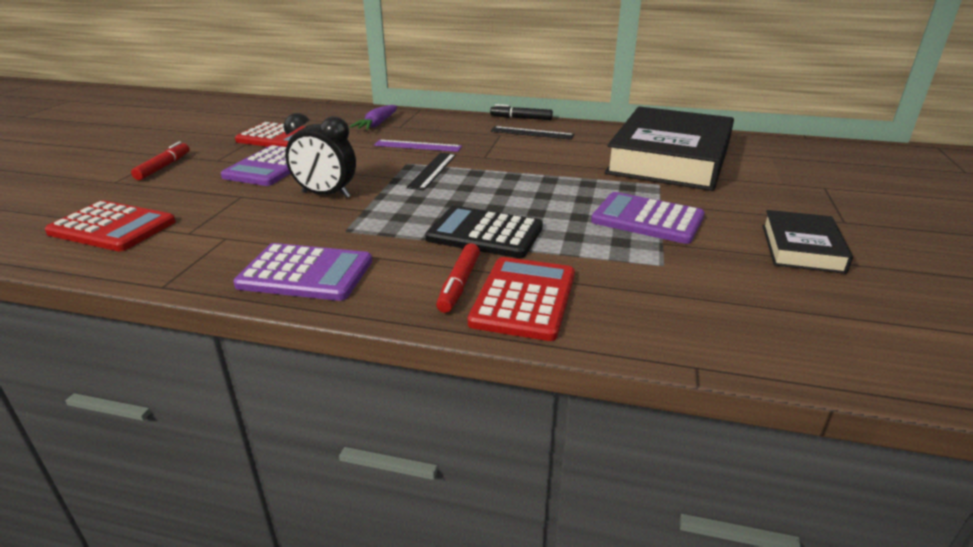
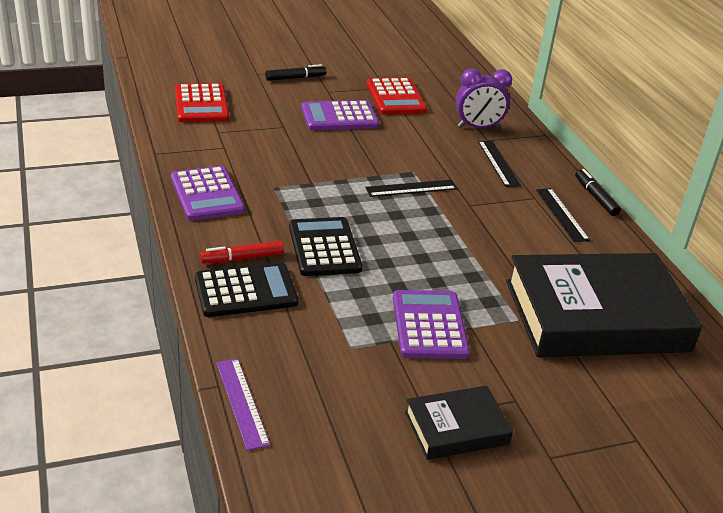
camera: 55 degrees right, 5 degrees up
(163, 167) = (295, 78): red marker -> black marker
(326, 195) = (318, 158): black clock -> none
(377, 124) = (478, 127): purple carrot -> purple clock
(417, 146) = (454, 164): purple ruler -> purple ruler (242, 402)
(437, 132) = (498, 163): none -> black ruler
(524, 298) = (246, 291): red calculator -> black calculator

